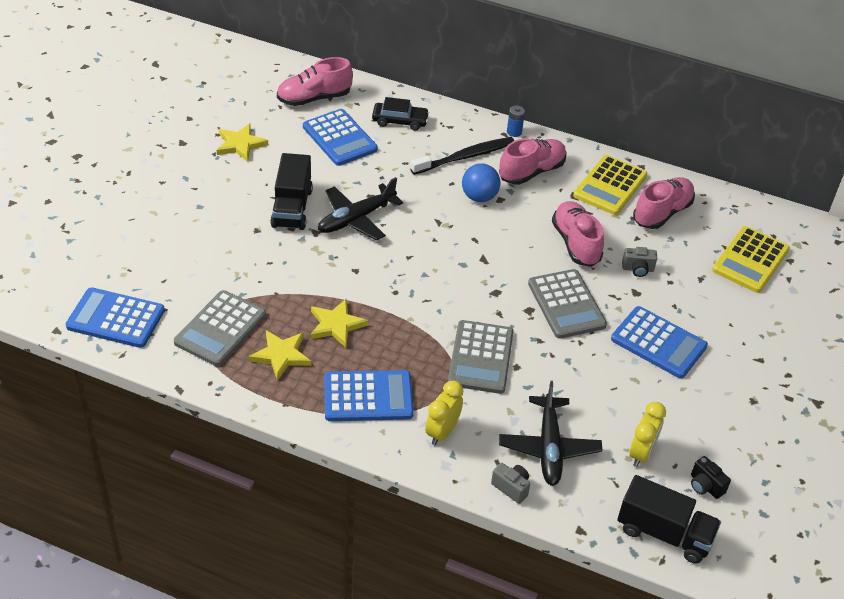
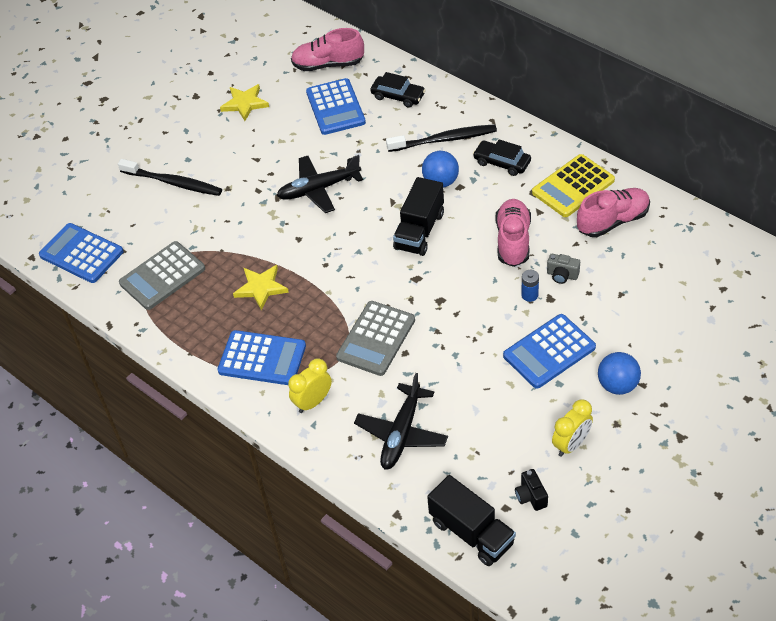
camera: 25 degrees right, 5 degrees up
(192, 232) = (173, 182): none -> black toothbrush
(281, 355) = (203, 308): yellow star -> none
(292, 208) = (266, 171): black truck -> black truck (419, 231)
(511, 487) = (352, 464): grey camera -> none
(514, 132) = (502, 119): blue battery -> blue battery (529, 295)
(531, 172) = (502, 162): pink shoe -> black car
(566, 304) = (477, 300): grey calculator -> none
(641, 453) = (484, 454): yellow clock -> yellow clock (571, 444)
(658, 343) = (549, 352): blue calculator -> blue calculator turned 90 degrees clockwise
(737, 364) = (617, 385): none -> blue ball
(750, 260) = (681, 282): yellow calculator -> none

